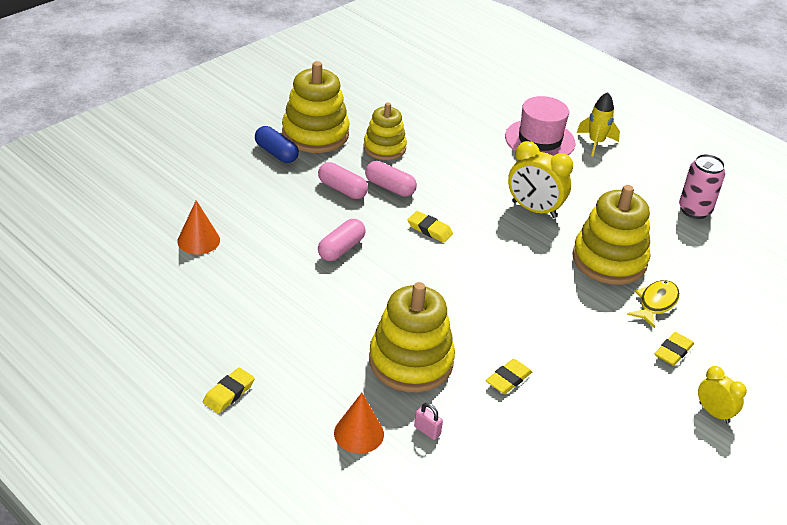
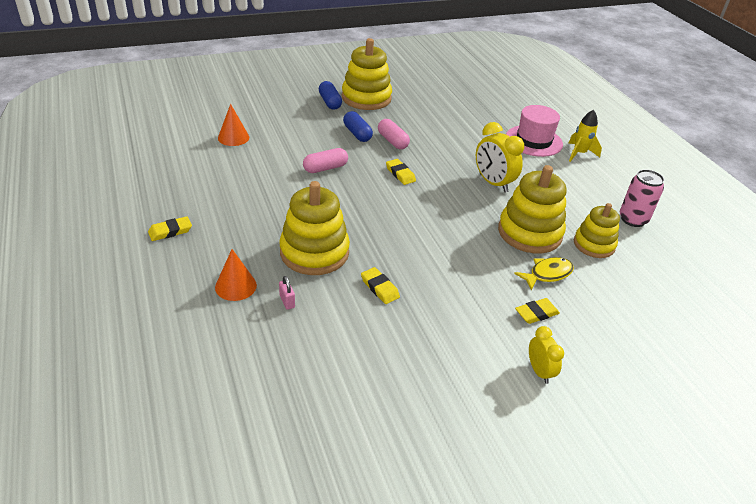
camera: 25 degrees right, 0 degrees up
(342, 189) = (357, 134): pink capsule -> blue capsule
(384, 148) = (409, 117): yellow stacking toy -> yellow stacking toy (594, 244)
(508, 379) = (379, 288): yellow eraser -> yellow eraser turned 75 degrees clockwise

